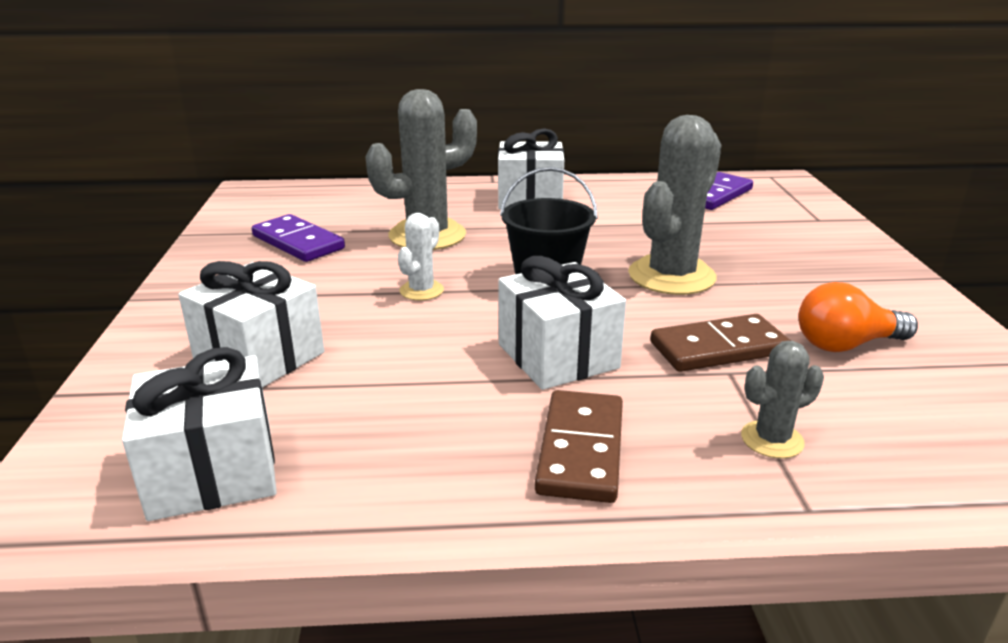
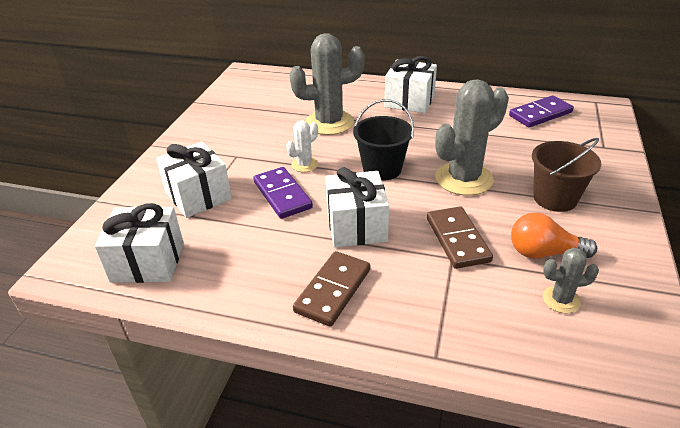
camera: 20 degrees right, 10 degrees up
(298, 242) = (253, 117): purple domino -> purple domino (282, 195)
(718, 348) = (457, 239): brown domino -> brown domino turned 75 degrees clockwise
(772, 440) = (446, 309): grey cactus -> grey cactus (561, 300)
(807, 281) = (555, 198): none -> brown bucket

